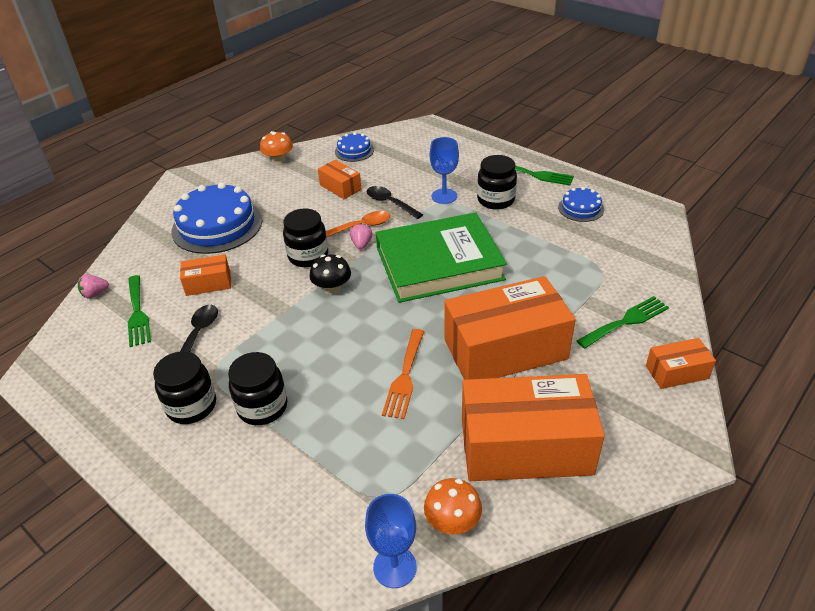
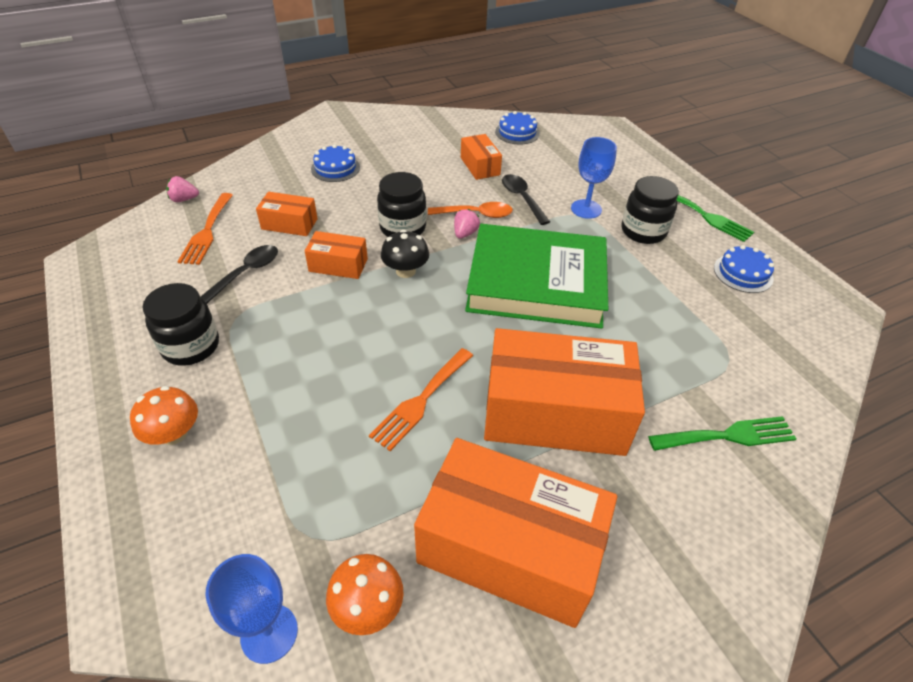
camera: 20 degrees right, 5 degrees up
(137, 313) = (207, 232): green fork -> orange fork
(217, 225) = (335, 168): blue cake -> blue cake, size x0.50
(262, 407) = (255, 375): black jar -> none
(278, 160) = (435, 120): orange mushroom -> orange mushroom (174, 433)
(676, 372) = (763, 532): orange box -> orange box (338, 265)

